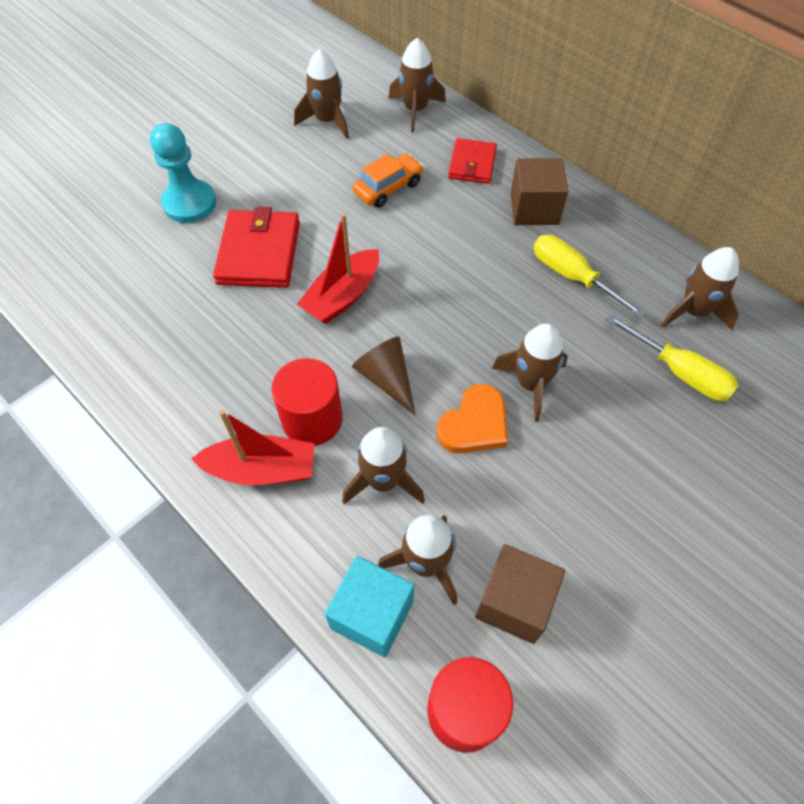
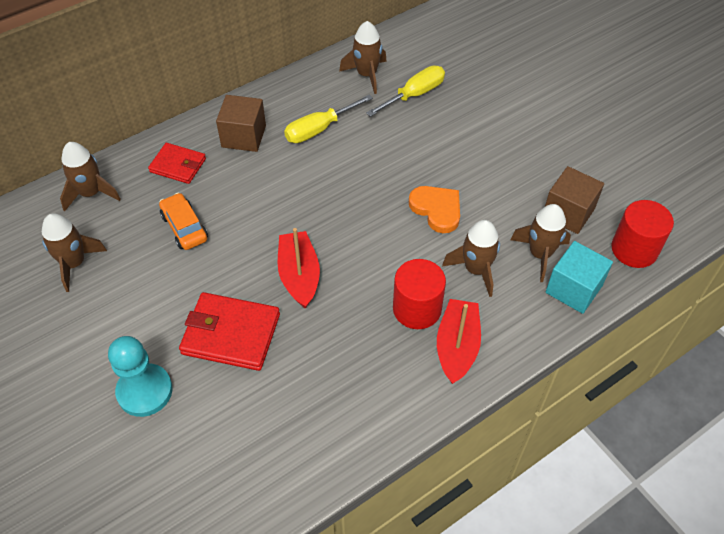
camera: 80 degrees left, 5 degrees down
(342, 296) = (299, 275): red boat -> red boat turned 150 degrees counterclockwise
(386, 378) = (388, 256): brown cone -> none
(530, 384) = (409, 172): brown rocket -> none

